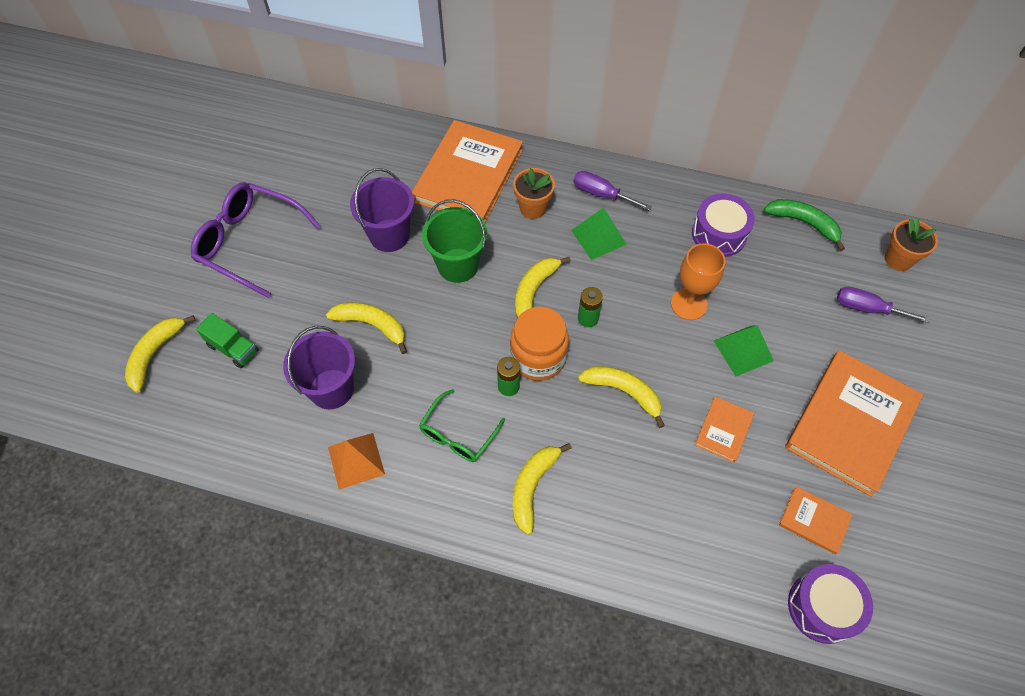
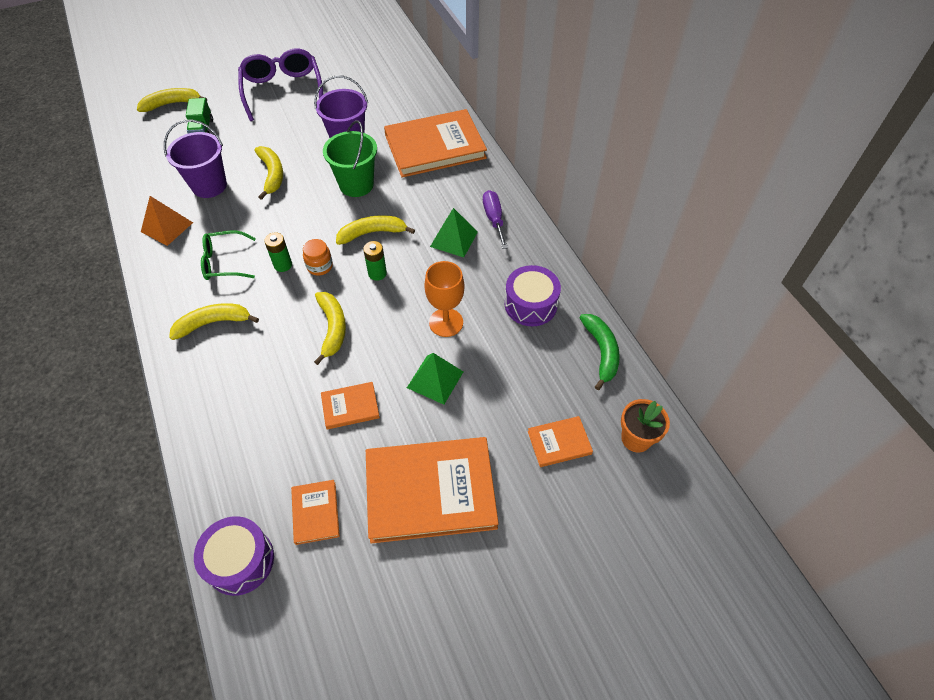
camera: 50 degrees right, 5 degrees down
(533, 208) = (442, 192): orange flower pot -> none
(538, 357) = (320, 266): orange jar -> orange jar, size x0.55
(867, 308) = (559, 443): purple screwdriver -> orange book

